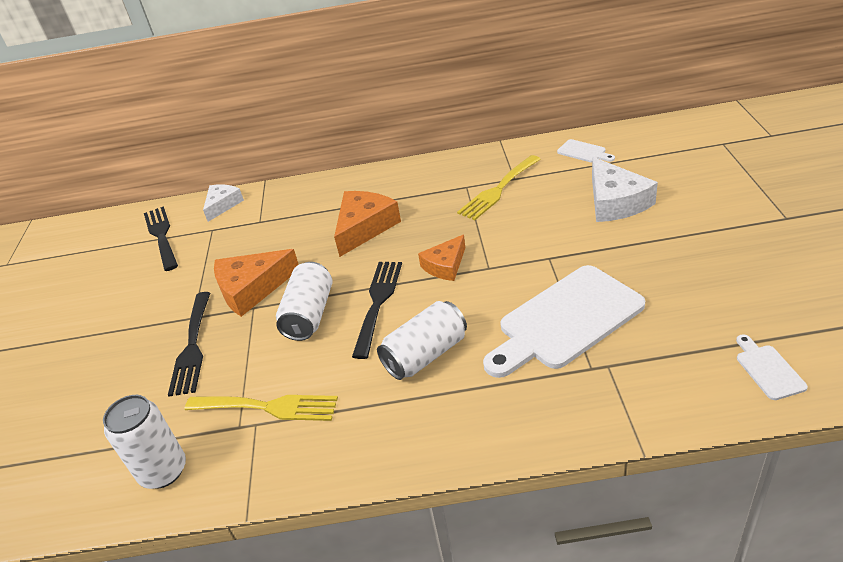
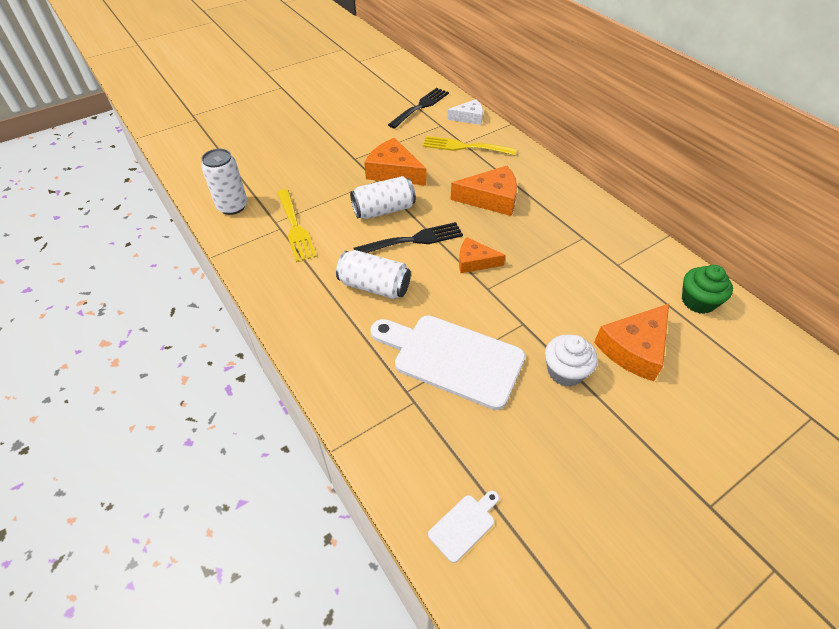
camera: 55 degrees right, 10 degrees up
(192, 346) = (329, 171): black fork -> none
(498, 190) = (593, 259): yellow fork -> yellow fork (464, 147)
(583, 152) = (698, 301): white cutting board -> green cupcake
(615, 202) = (634, 348): white cheese -> orange cheese
(620, 249) = (565, 371): none -> white cupcake

